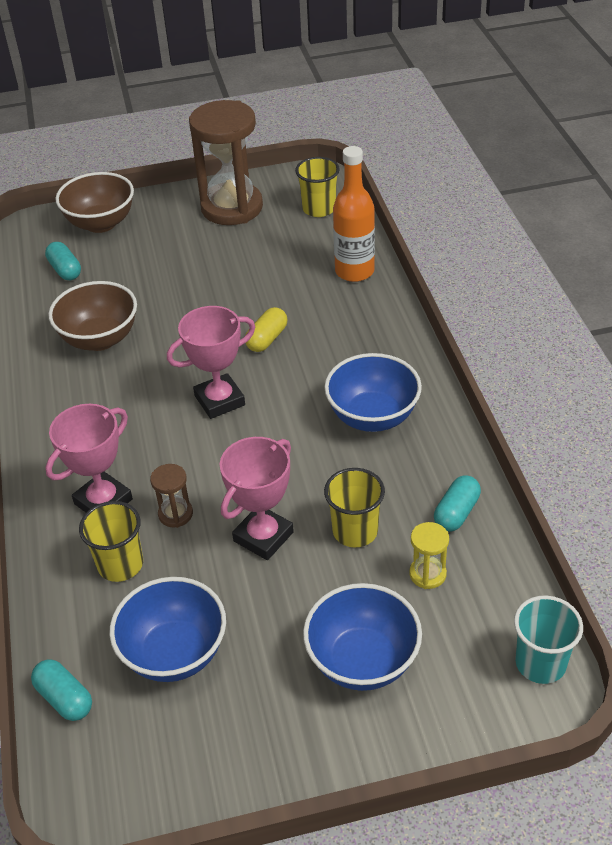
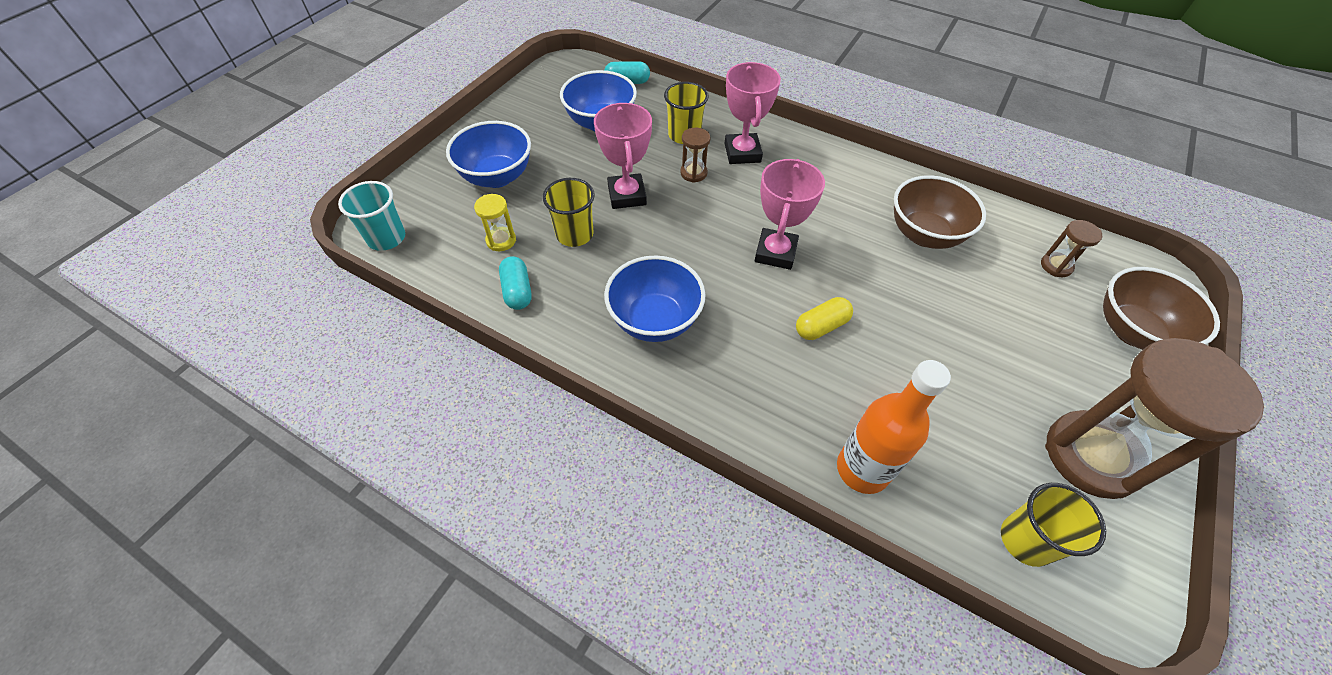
camera: 130 degrees right, 10 degrees up
(65, 270) = (1056, 266): turquoise capsule -> brown hourglass
(267, 339) = (821, 326): yellow capsule -> yellow capsule turned 75 degrees clockwise

